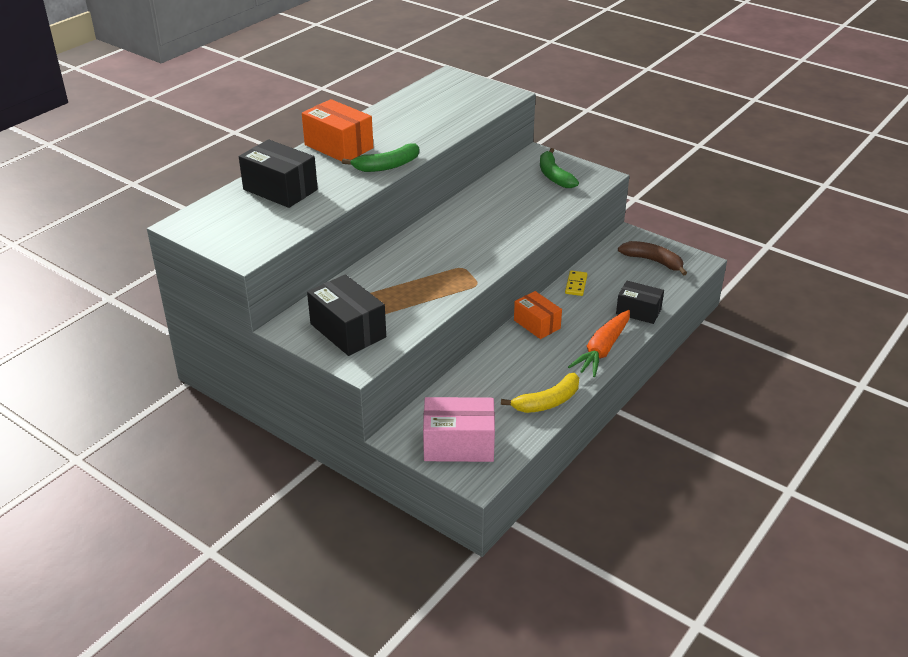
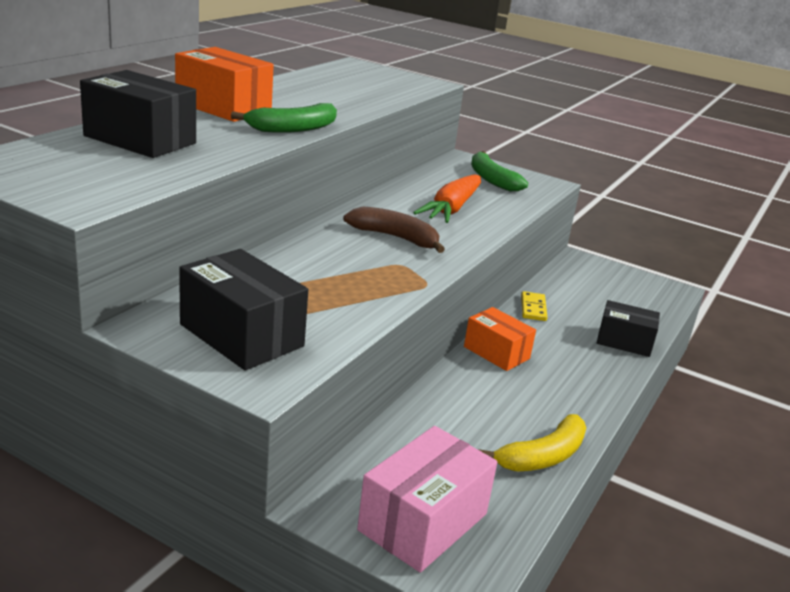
camera: 10 degrees left, 10 degrees down
(459, 444) = (423, 522): pink box -> pink box turned 45 degrees counterclockwise
(602, 350) = (595, 387): orange carrot -> orange carrot (452, 209)
(653, 261) = (619, 287): brown banana -> brown banana (395, 237)

